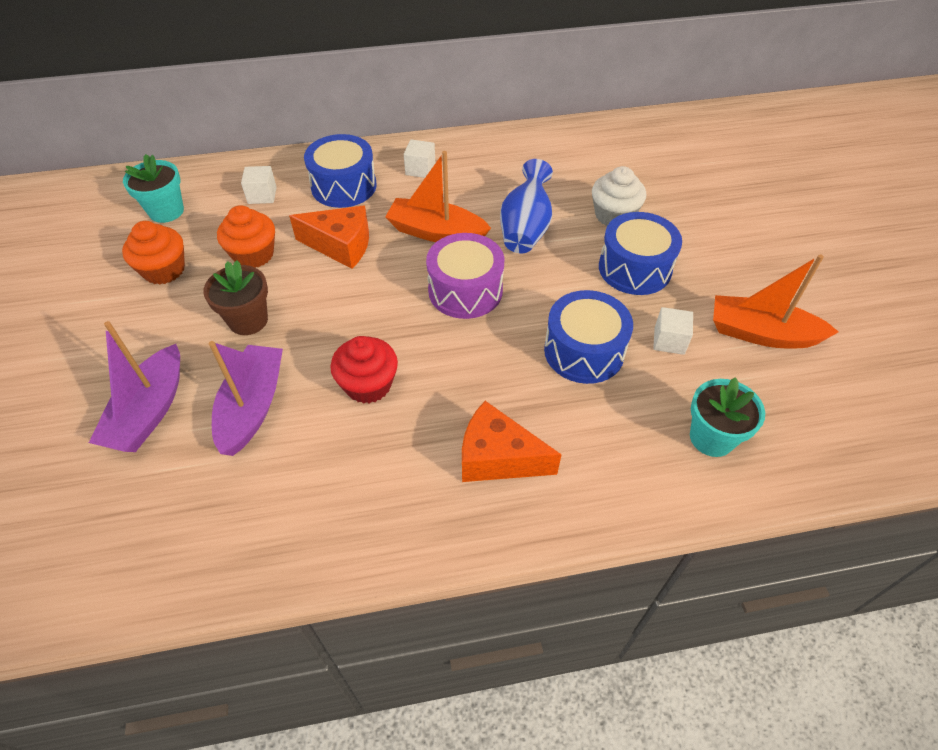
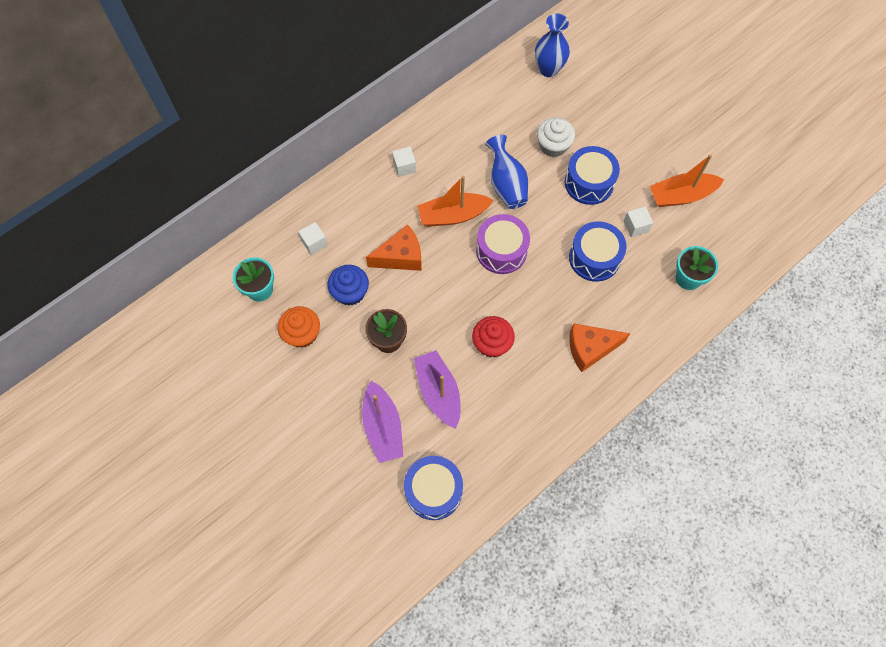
camera: 30 degrees left, 15 degrees up
(253, 254) = (350, 292): orange cupcake -> blue cupcake
(343, 186) = (364, 207): blue drum -> blue drum (433, 491)
(660, 147) = (548, 69): none -> blue vase

